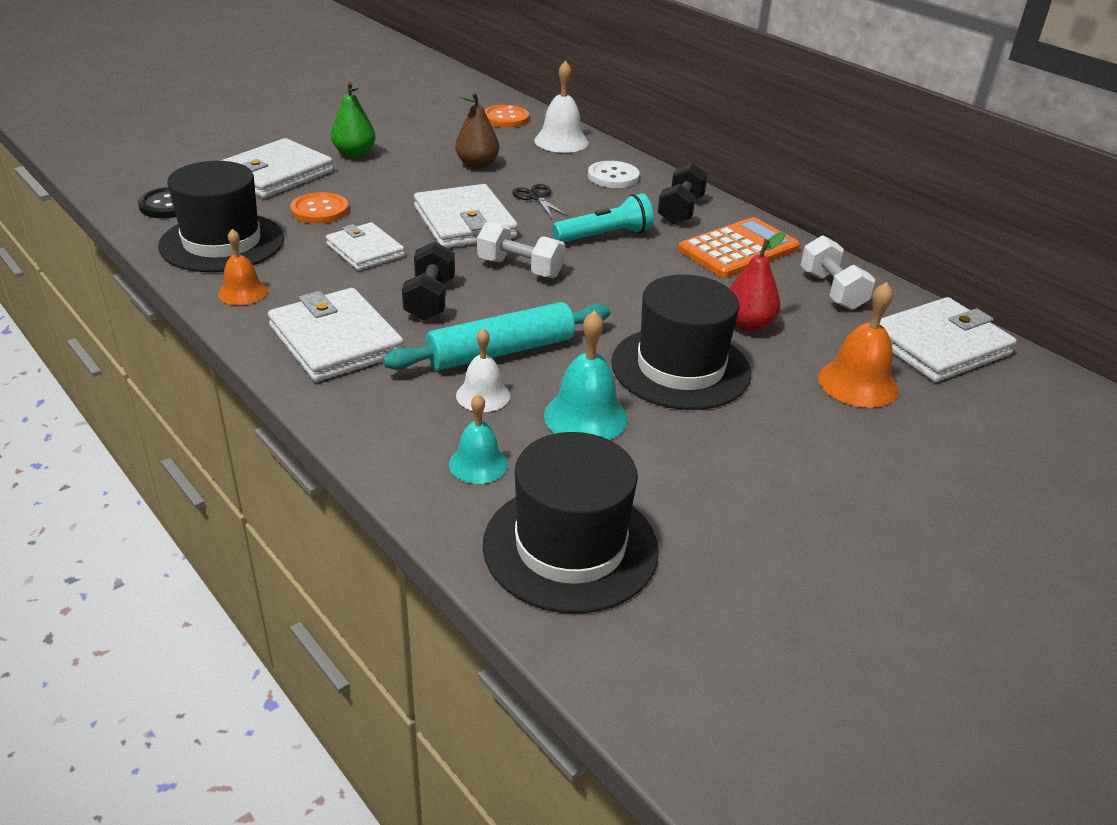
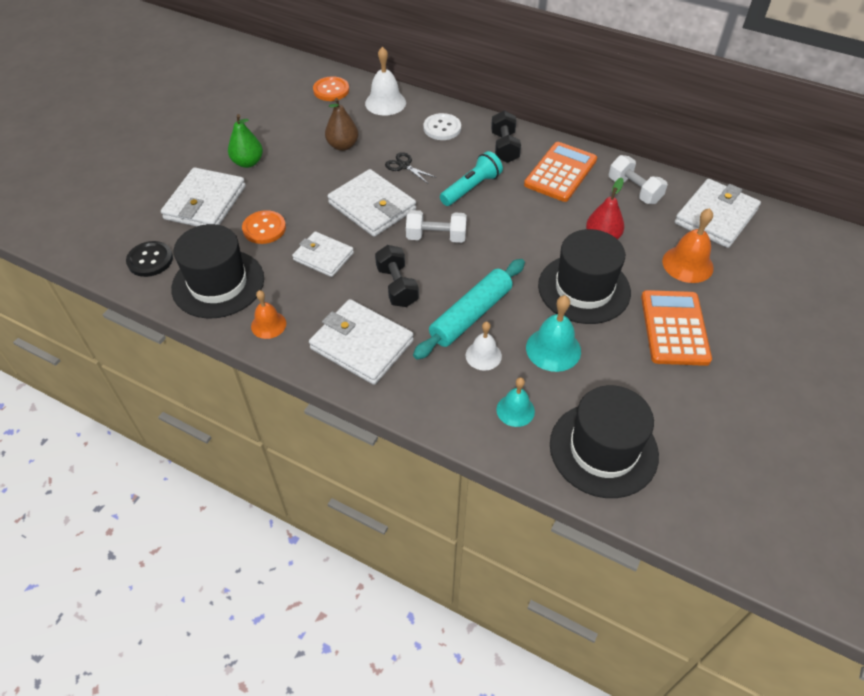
camera: 20 degrees left, 15 degrees up
(785, 445) = (674, 328): none -> orange calculator

